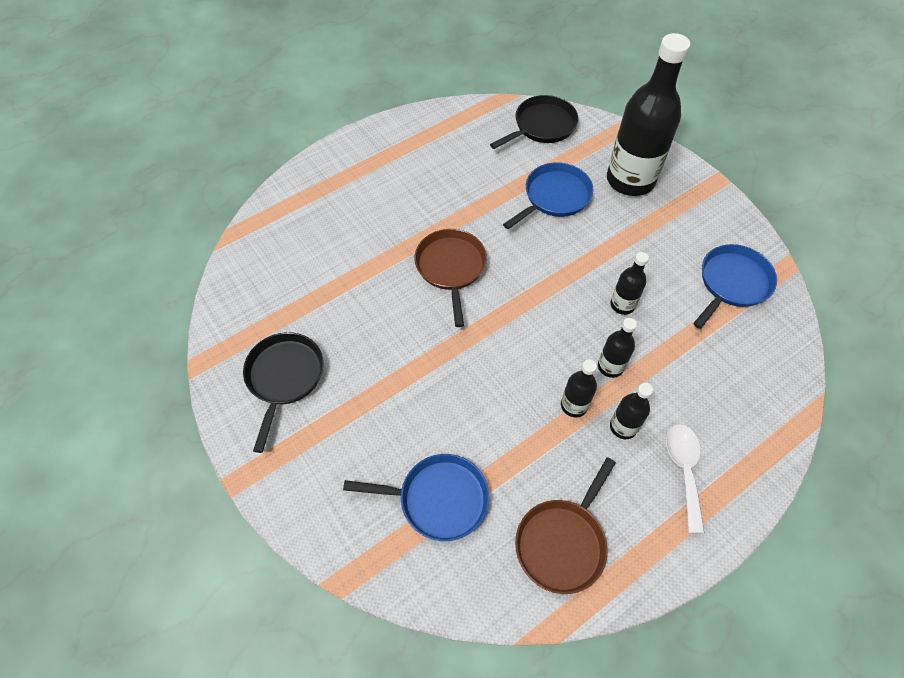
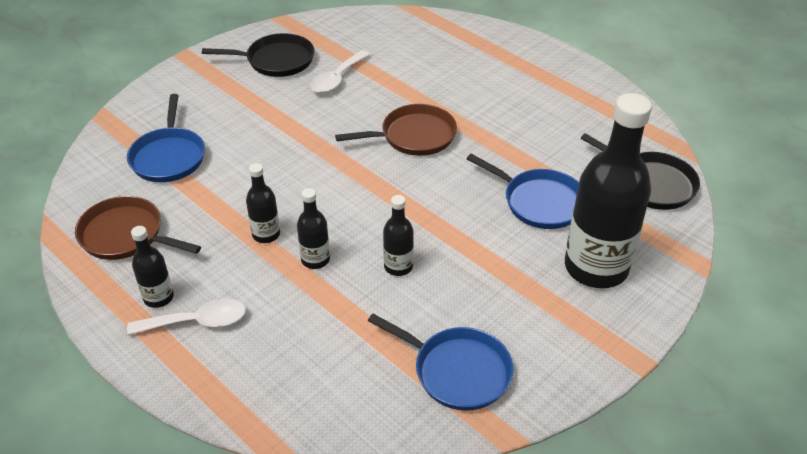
camera: 80 degrees right, 15 degrees down
(339, 321) = (337, 79): none -> white spoon
(623, 427) = (244, 272): black bottle -> black bottle (158, 297)

